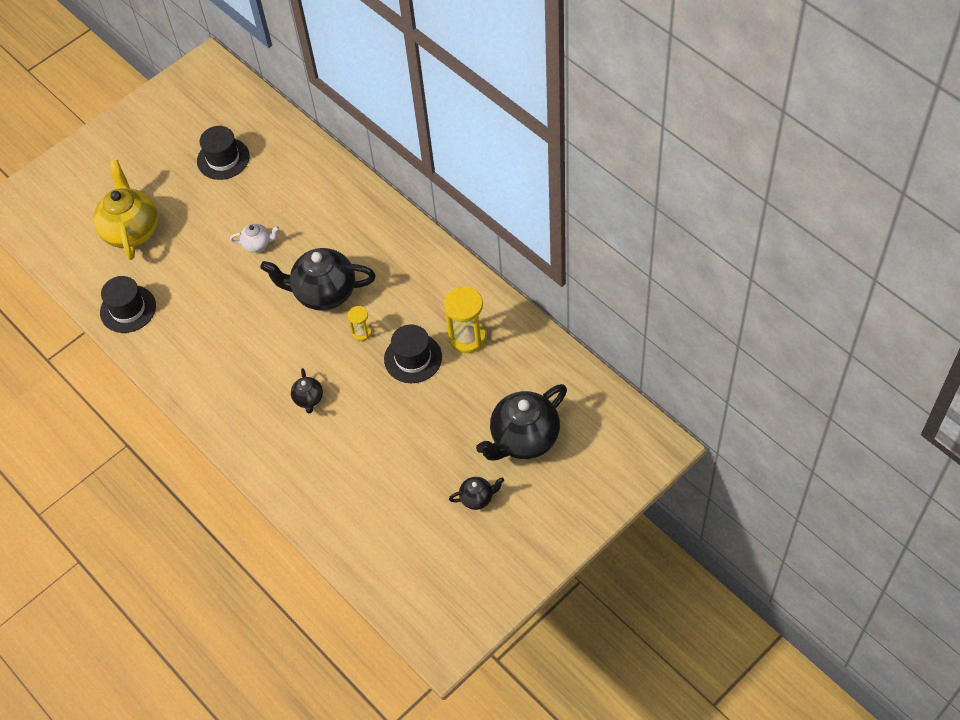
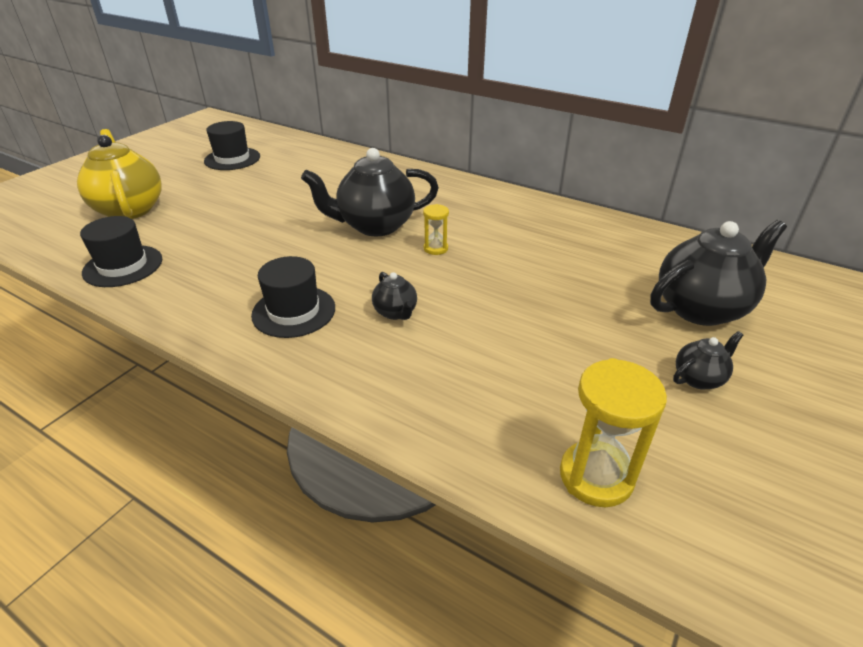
camera: 20 degrees left, 20 degrees down
(258, 244) = (284, 203): white teapot -> none
(413, 358) = (509, 260): black hat -> black hat (294, 311)
(467, 338) = (560, 237): yellow hourglass -> yellow hourglass (596, 476)
(524, 439) = (701, 308): black teapot -> black teapot turned 150 degrees counterclockwise

